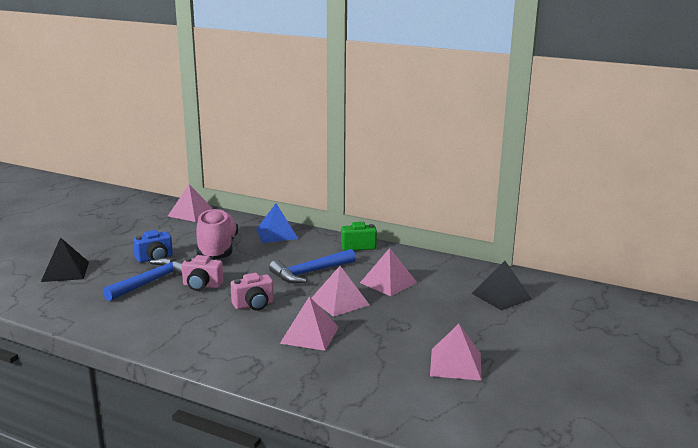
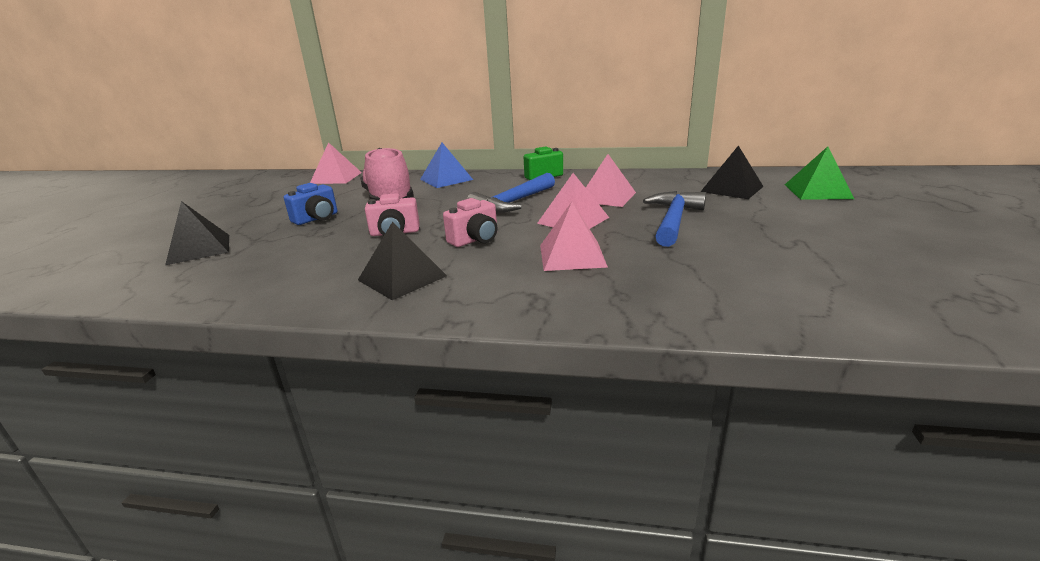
camera: 15 degrees left, 5 degrees up
(151, 282) = (325, 240): blue hammer -> blue hammer (673, 220)
(183, 327) = (402, 278): none -> black pyramid
(455, 364) = (772, 251): pink pyramid -> none
(571, 314) = (817, 191): none -> green pyramid

